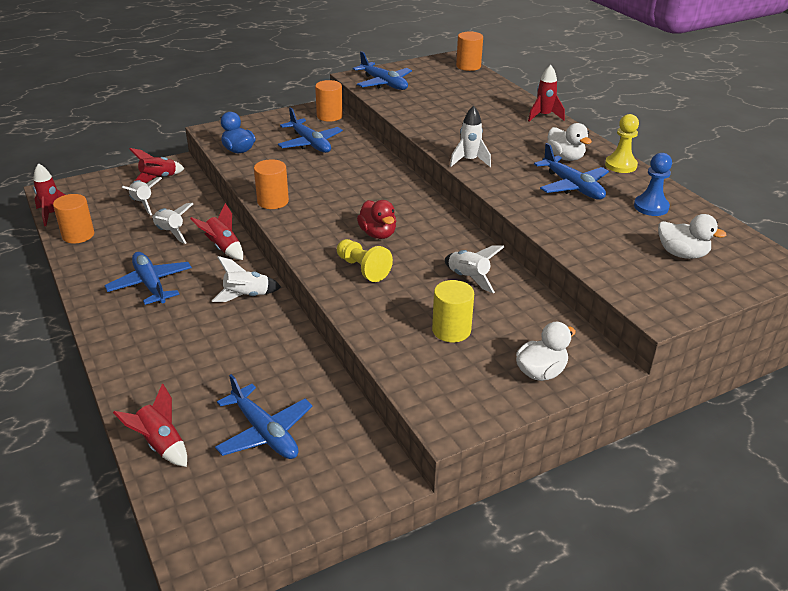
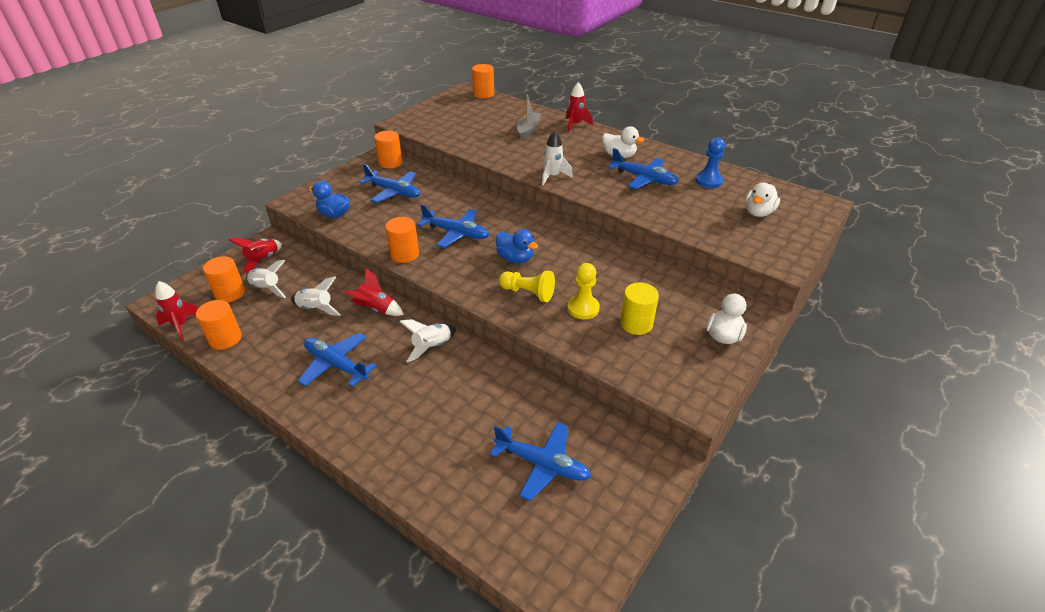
camera: 25 degrees left, 5 degrees up
(110, 199) = (230, 293): none -> orange cylinder
(161, 445) = (465, 512): red rocket -> none
(378, 234) = (515, 258): red duck -> blue duck
(384, 83) = (428, 124): blue plane -> blue plane (456, 233)
(468, 278) = (613, 275): white rocket -> none
(485, 110) = (528, 130): none -> grey boat
(620, 165) = (661, 153): yellow pawn -> yellow pawn (583, 308)
(682, 254) = (758, 212): white duck -> white duck turned 120 degrees clockwise

